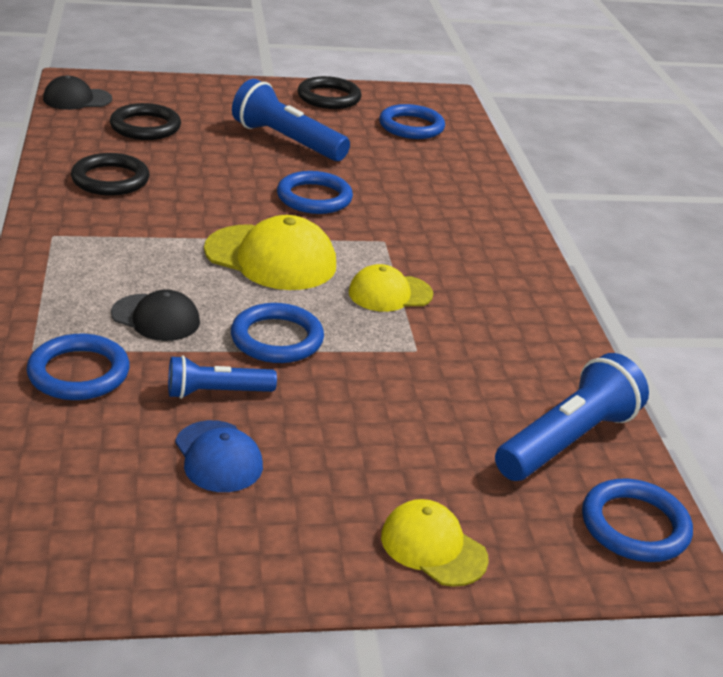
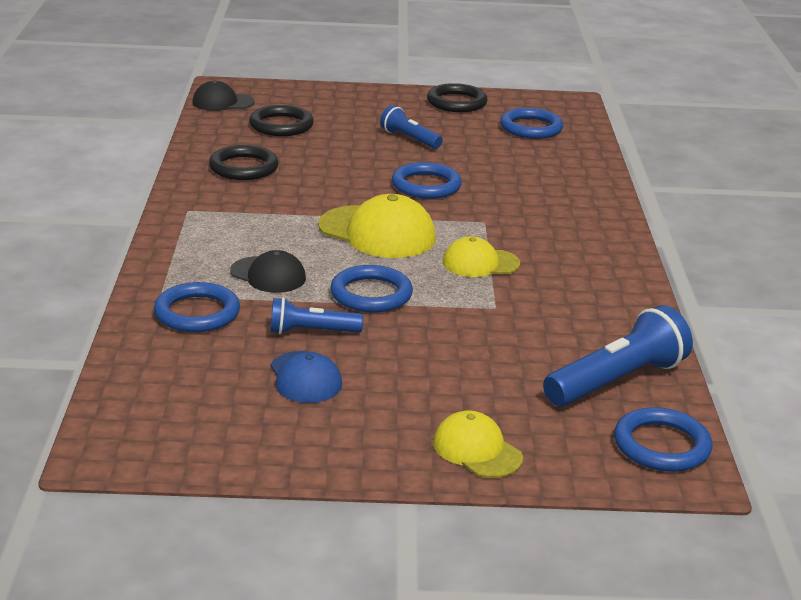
camera: 10 degrees right, 5 degrees down
(287, 141) = (409, 139): blue flashlight -> blue flashlight, size x0.59

